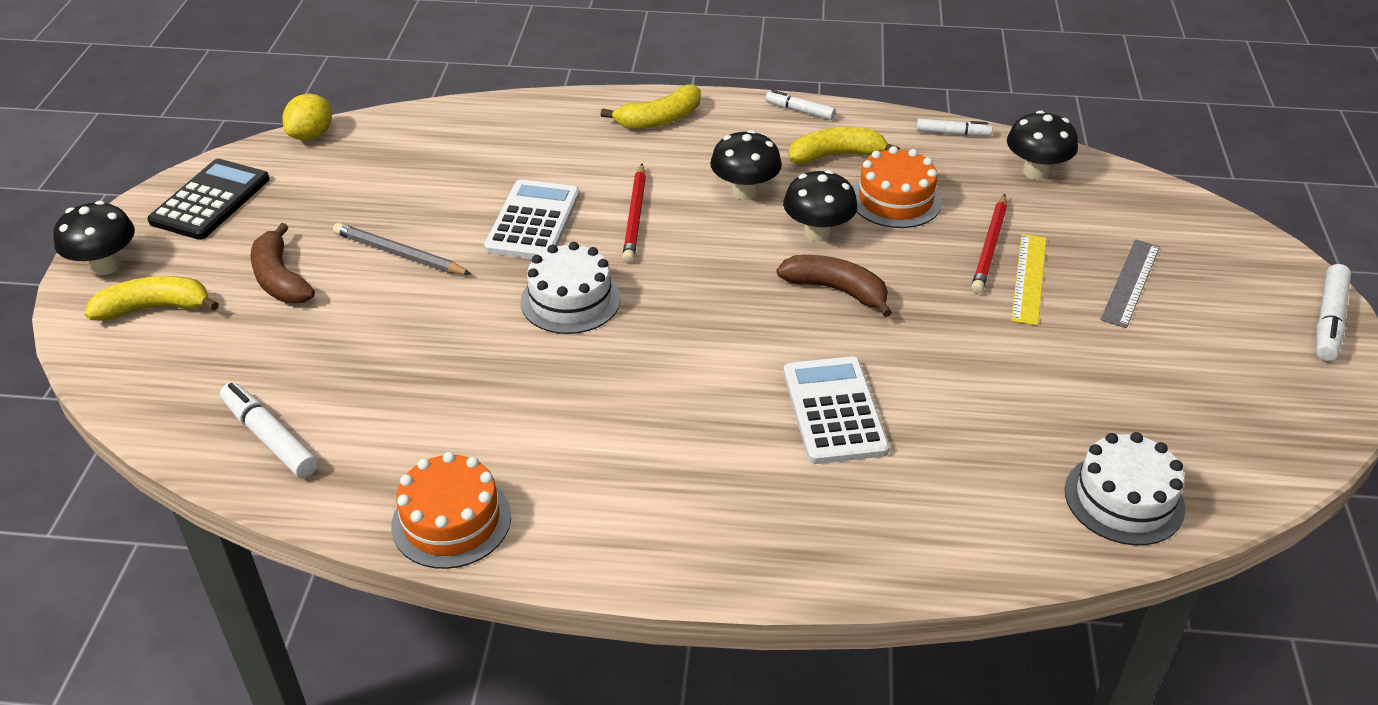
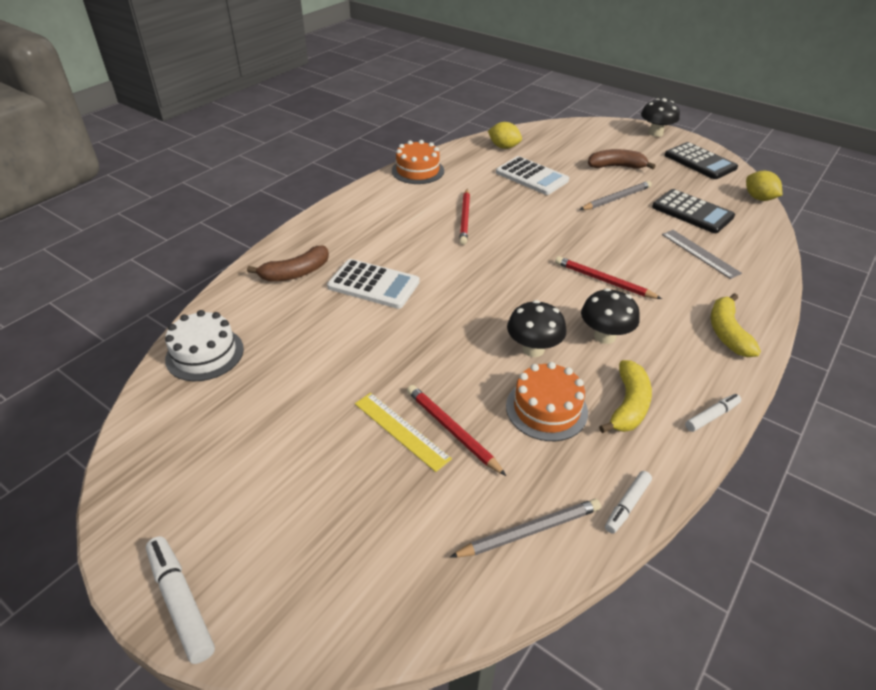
camera: 120 degrees right, 0 degrees up
(155, 308) = (613, 138): yellow banana -> none
(270, 438) = (504, 147): white marker -> yellow lemon
(394, 181) = (692, 212): none -> black calculator
(533, 221) = (621, 244): white calculator -> white calculator (531, 177)
(570, 300) = (537, 235): white cake -> none
(581, 389) = (465, 218): none -> red pencil
(836, 290) = (468, 330): brown banana -> brown banana (296, 273)
(1036, 171) = (530, 531): black mushroom -> grey pencil
(1130, 282) = (345, 490): grey ruler -> grey ruler (700, 253)

